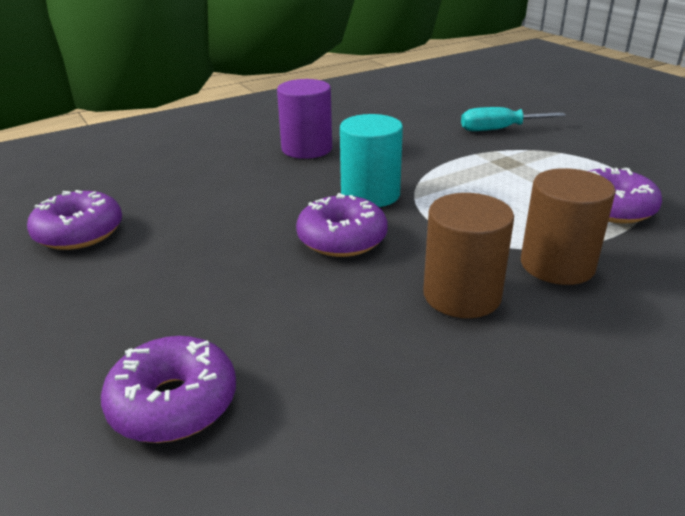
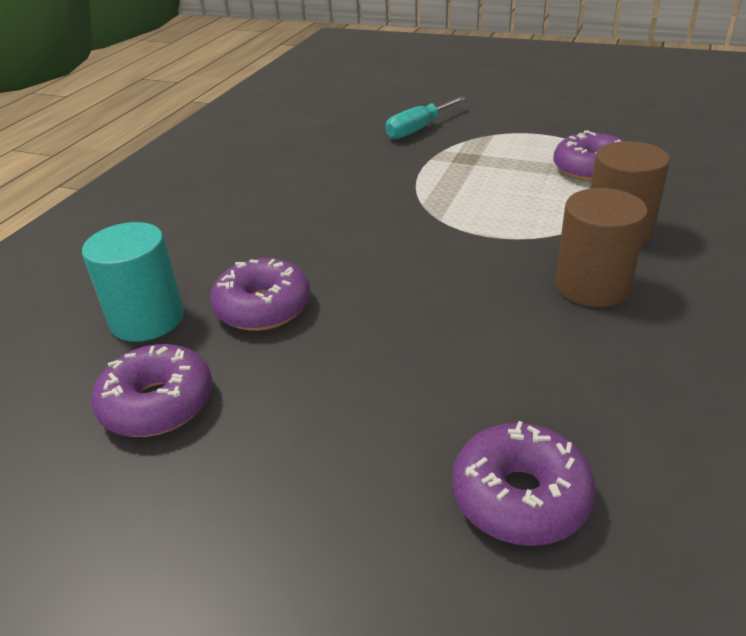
camera: 35 degrees left, 5 degrees up
(307, 149) = (270, 210): purple cylinder -> none
(342, 239) = (436, 283): purple donut -> purple donut (263, 307)
(370, 194) = (399, 232): turquoise cylinder -> turquoise cylinder (147, 319)

